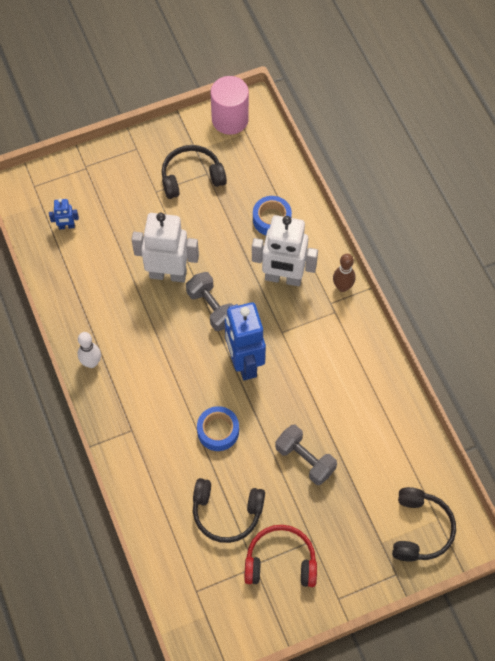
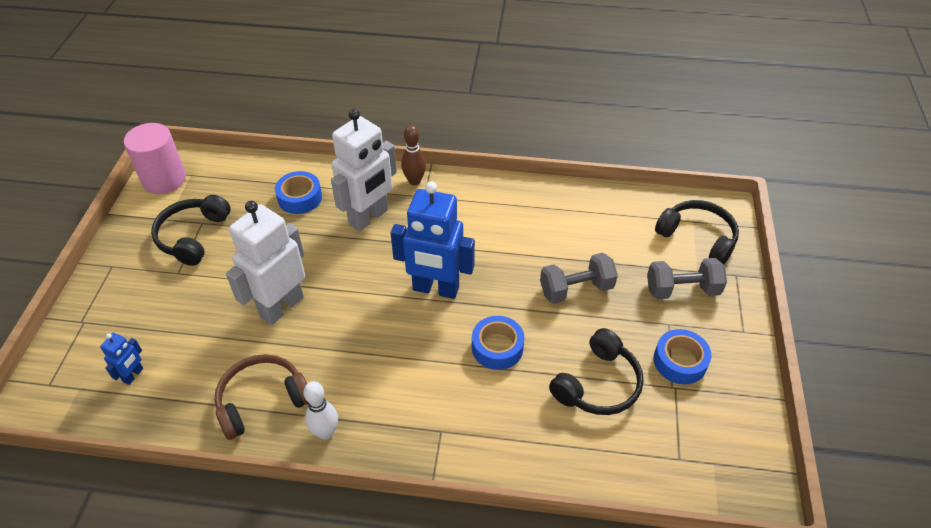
camera: 60 degrees left, 15 degrees down
(92, 311) = (262, 400): none -> brown headphones
(212, 308) = (353, 287): grey dumbbell -> grey dumbbell (682, 290)
(280, 561) = (680, 361): red headphones -> blue tape

